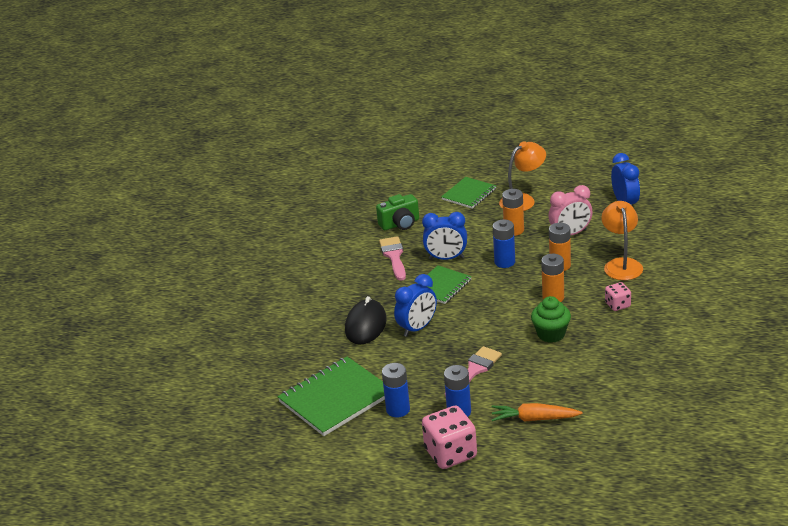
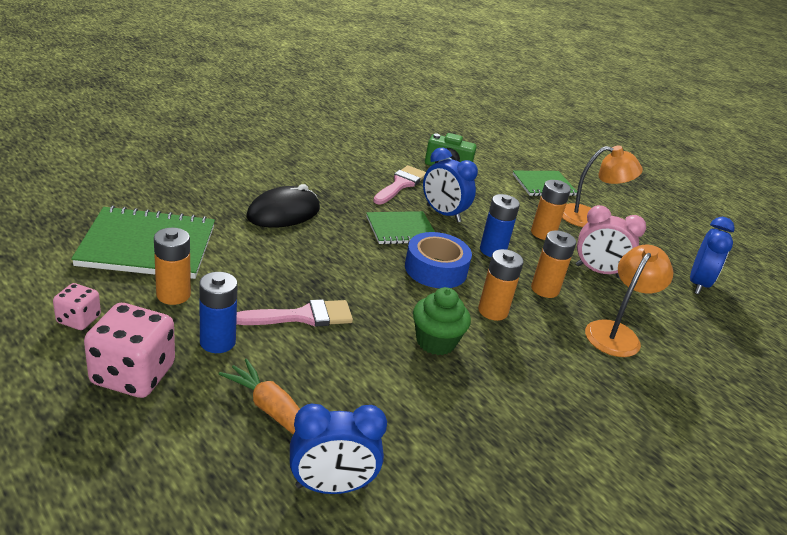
camera: 30 degrees right, 0 degrees up
(398, 410) = (173, 295): blue battery -> orange battery
(417, 328) = (320, 245): blue clock -> blue clock (331, 486)
(494, 296) = (435, 269): none -> blue tape
(617, 305) = (554, 368): pink dice -> pink dice (78, 319)

